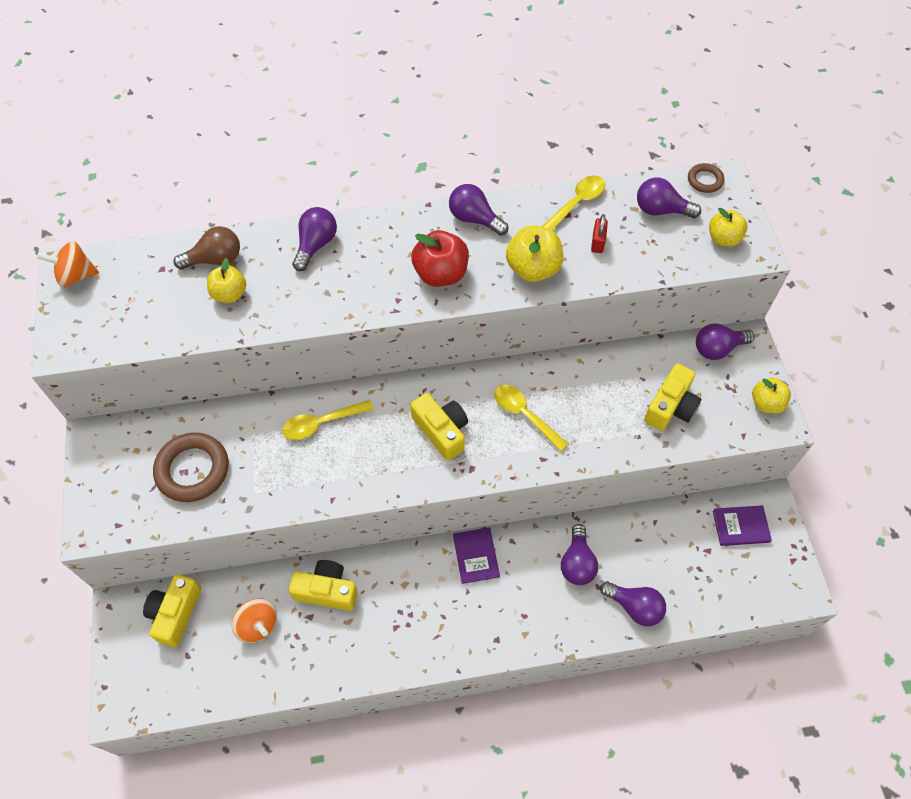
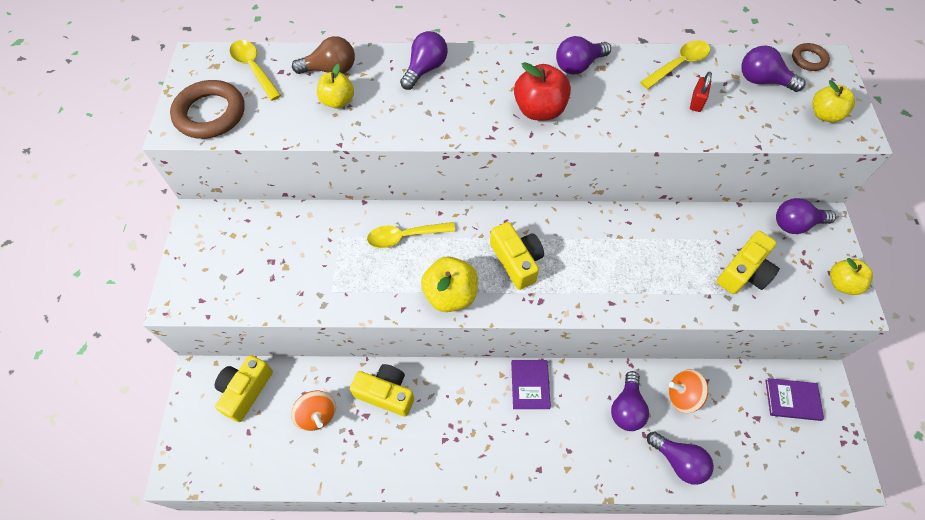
camera: 10 degrees right, 0 degrees up
(76, 275) = (203, 67): orange spinning top -> orange spinning top (682, 396)
(193, 470) = (279, 261): brown ring -> brown ring (210, 114)
(474, 219) = (578, 65): purple light bulb -> purple light bulb turned 75 degrees counterclockwise
(525, 415) = (598, 258): yellow spoon -> yellow spoon (254, 69)
(533, 269) = (630, 117): yellow apple -> yellow apple (450, 295)

